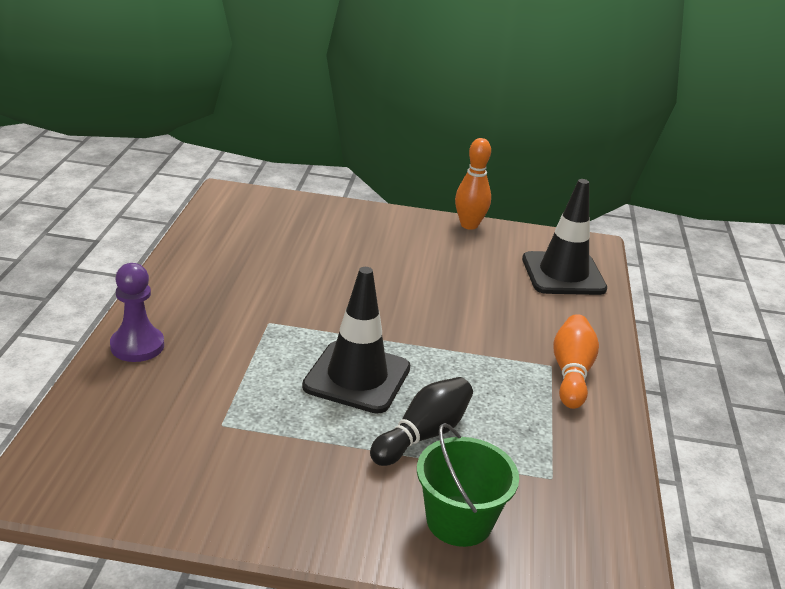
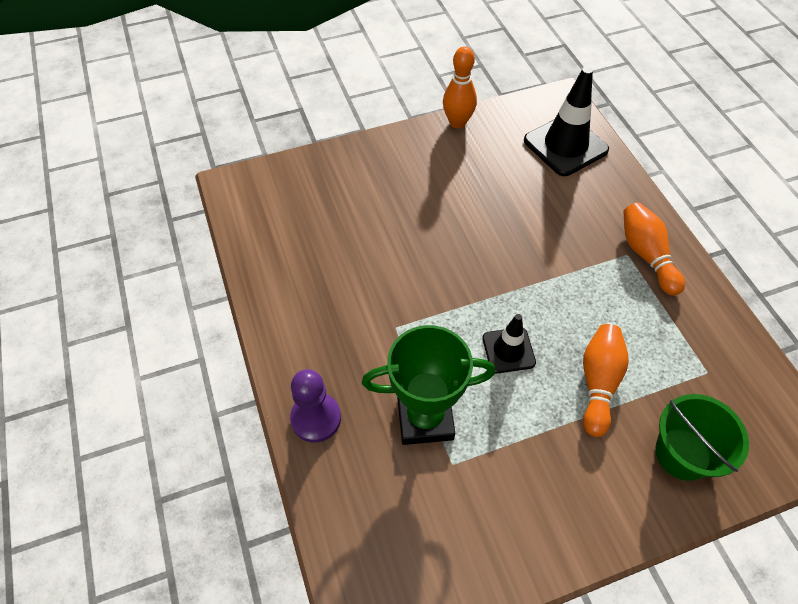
camera: 25 degrees left, 25 degrees up
(230, 386) = (425, 418): none -> green trophy
(357, 377) = (508, 350): black traffic cone -> black traffic cone, size x0.58
(423, 435) = (598, 383): black bowling pin -> orange bowling pin

